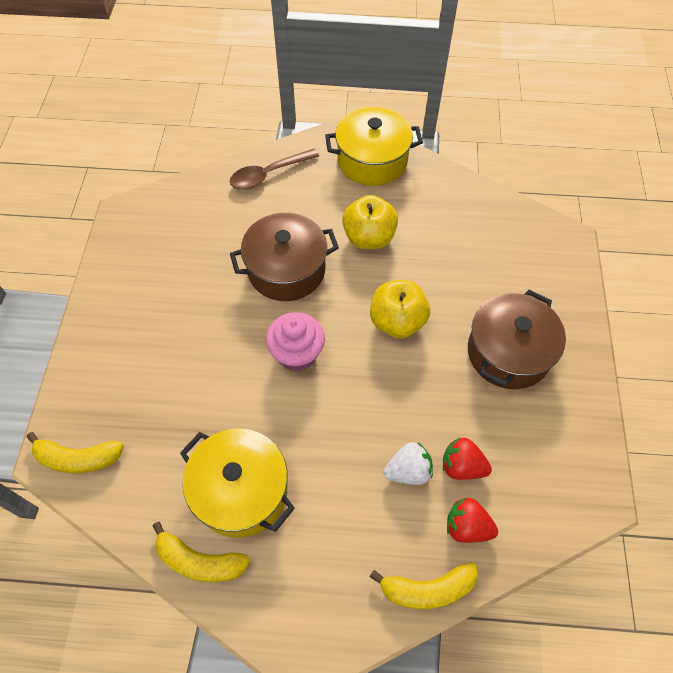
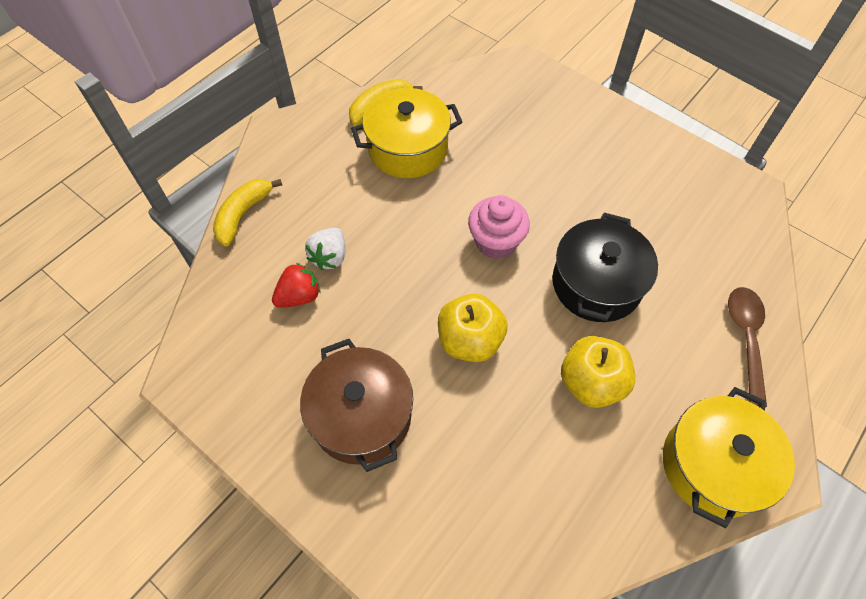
camera: 125 degrees right, 0 degrees up
(78, 458) = (509, 75): yellow banana -> none
(286, 270) = (596, 284): brown pot -> black pot
(467, 527) = (256, 267): red strawberry -> none

